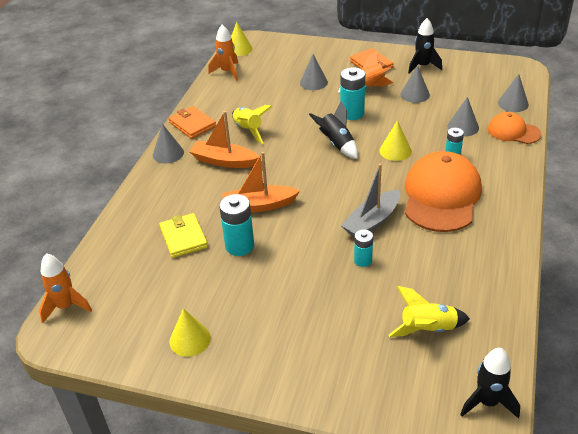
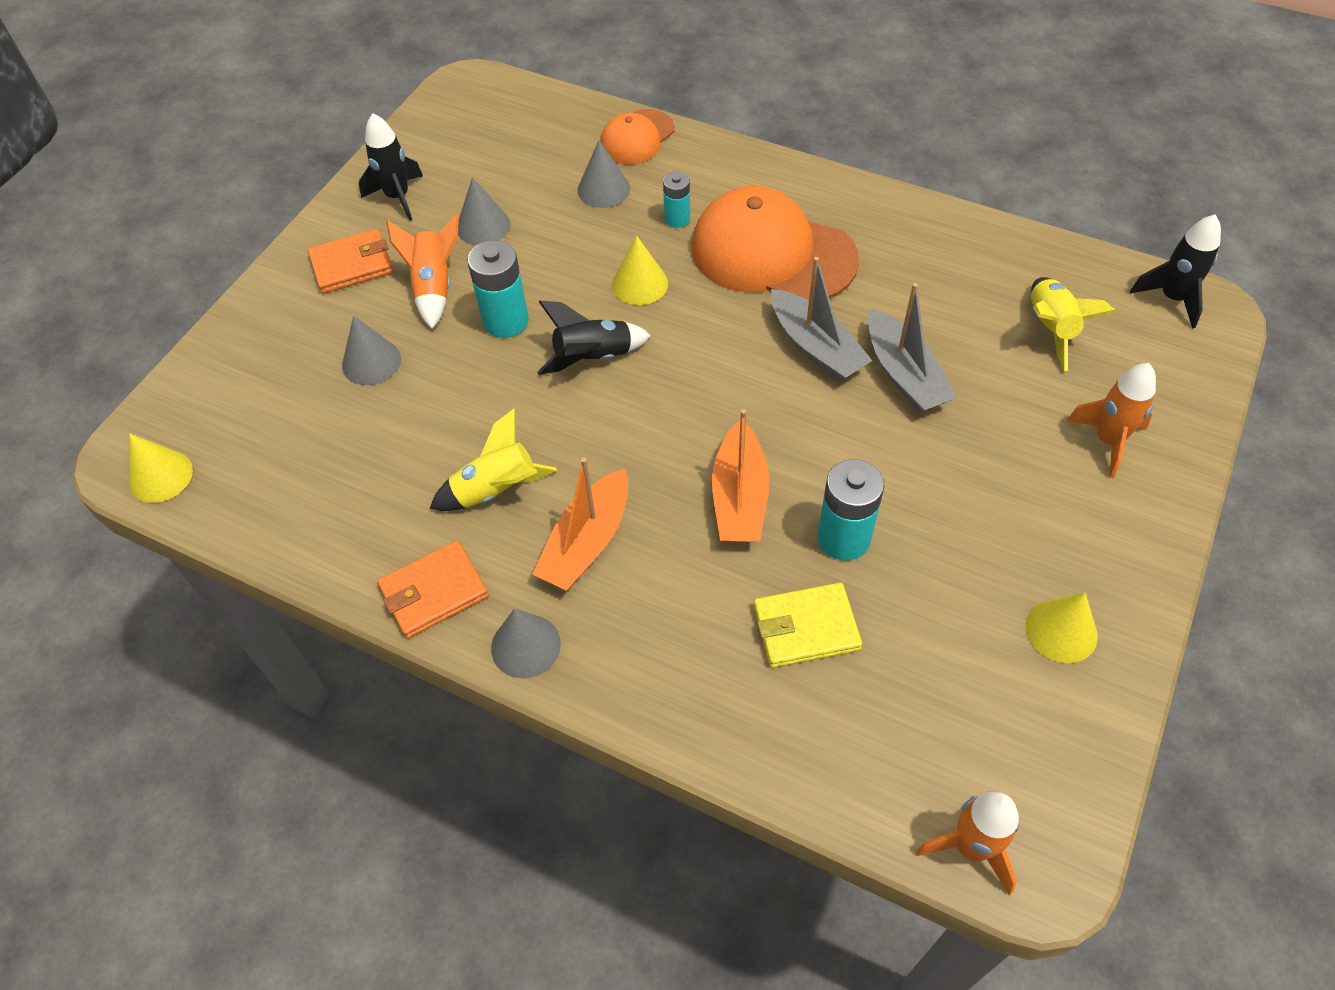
camera: 80 degrees left, 15 degrees up
(227, 72) = (250, 508): orange rocket -> orange rocket (1107, 441)
(363, 260) = (904, 374): turquoise battery -> grey boat
(513, 103) = (562, 119): grey cone -> none

